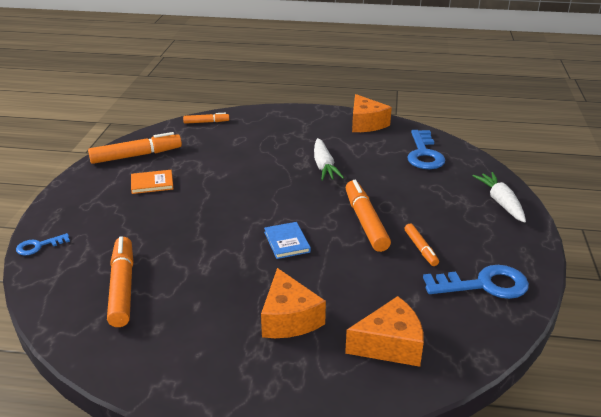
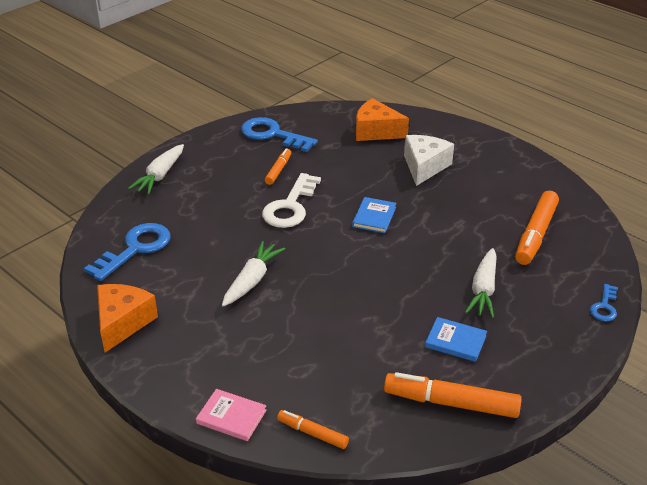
camera: 145 degrees left, 5 degrees up
(38, 246) = (604, 307): blue key -> blue key turned 105 degrees clockwise
(149, 221) = (483, 290): none -> white carrot
(152, 183) = (455, 341): orange book -> blue book
(255, 114) = (231, 417): none -> pink book
(289, 318) = (424, 166): orange cheese -> white cheese
(365, 221) = (290, 206): orange marker -> white key

